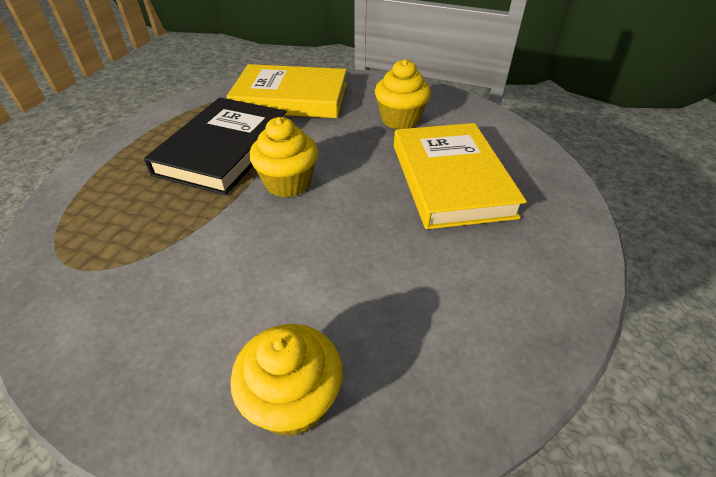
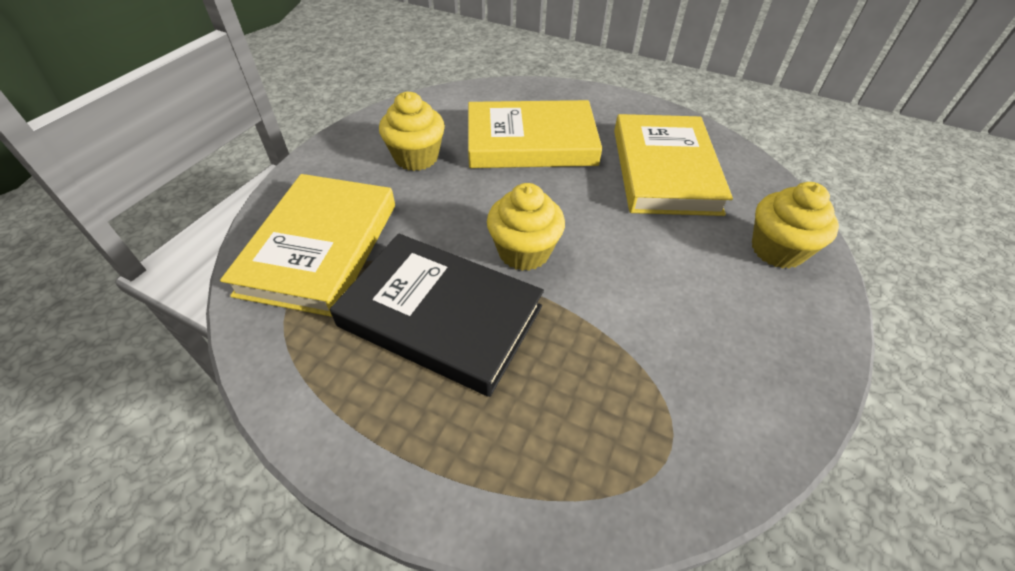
camera: 85 degrees left, 5 degrees up
(436, 289) = (664, 170): none -> yellow book

